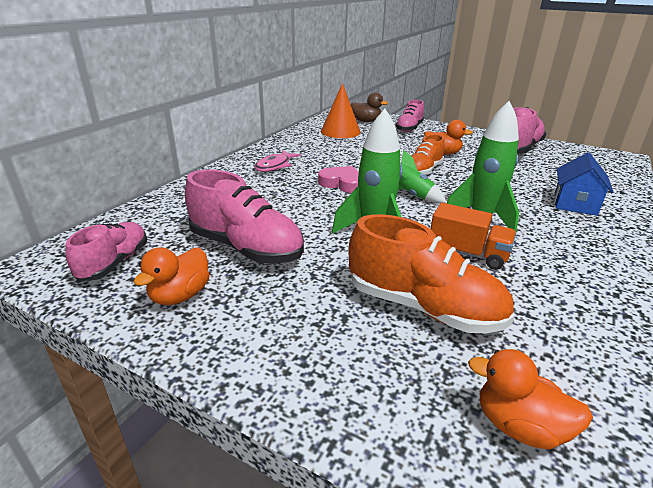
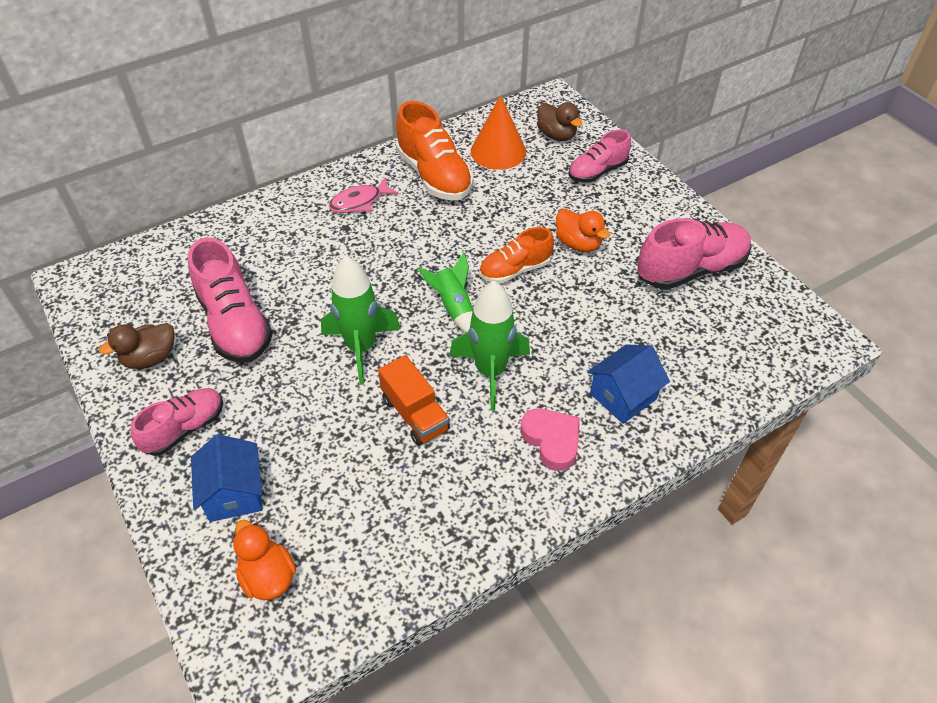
camera: 30 degrees right, 20 degrees up
(114, 263) = (128, 300): pink shoe -> pink shoe (185, 429)
(180, 295) = (150, 358): orange duck -> brown duck
(342, 183) = (401, 260): pink heart -> pink heart (552, 440)
(391, 367) = (234, 493): none -> blue house
(423, 307) = (311, 454): orange shoe -> orange shoe (434, 175)

